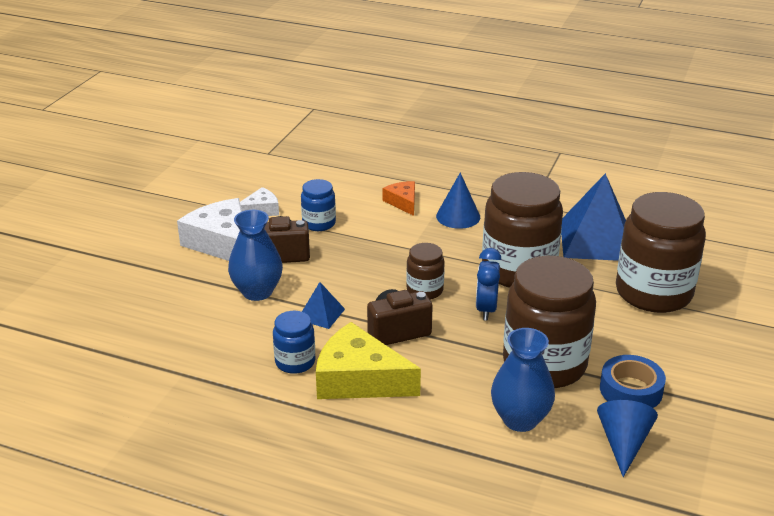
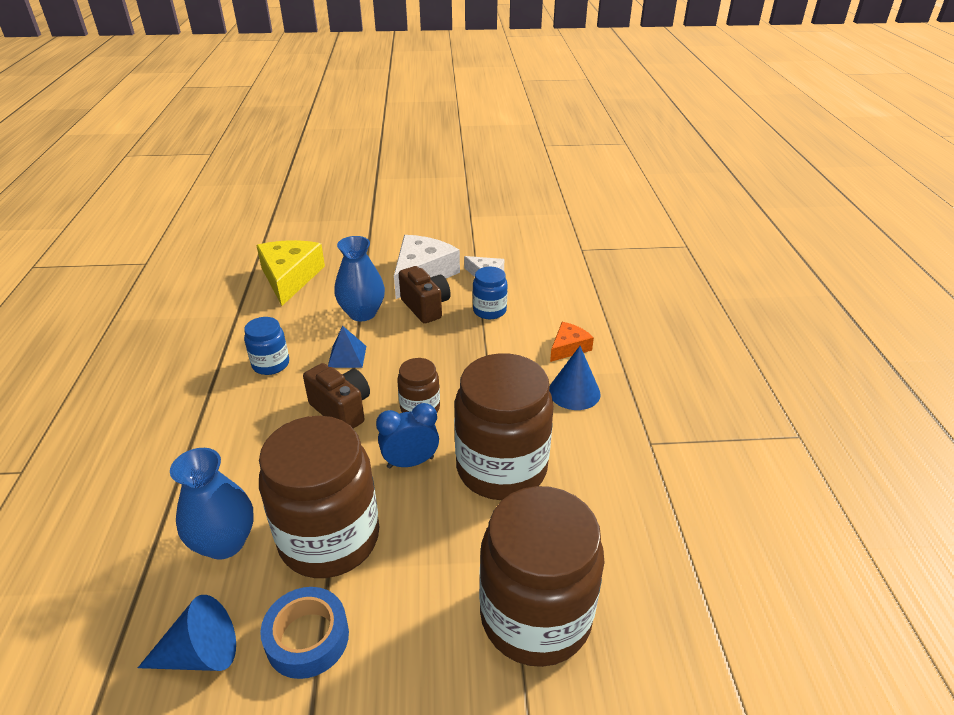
camera: 65 degrees right, 5 degrees up
(359, 379) = (258, 408): yellow cheese -> yellow cheese (290, 278)
(596, 240) = (618, 523): blue pyramid -> none

